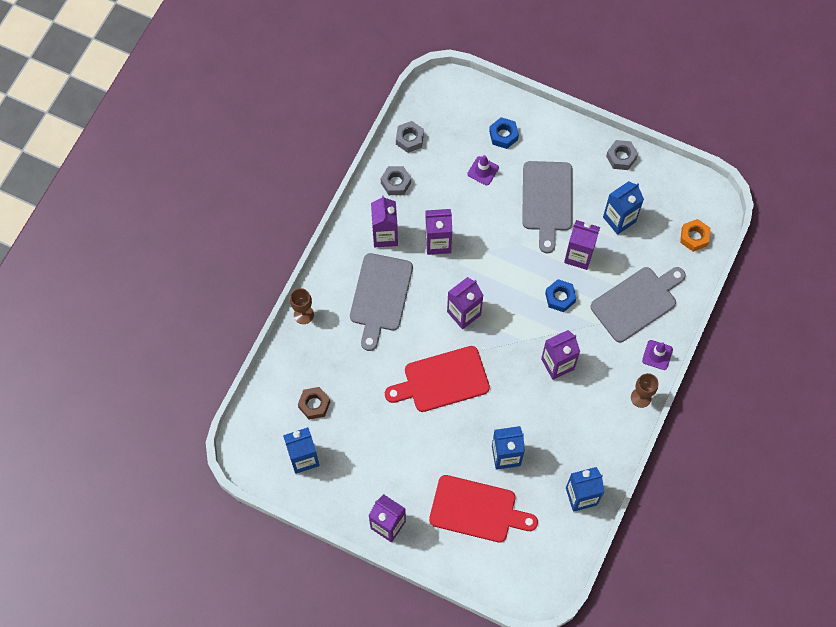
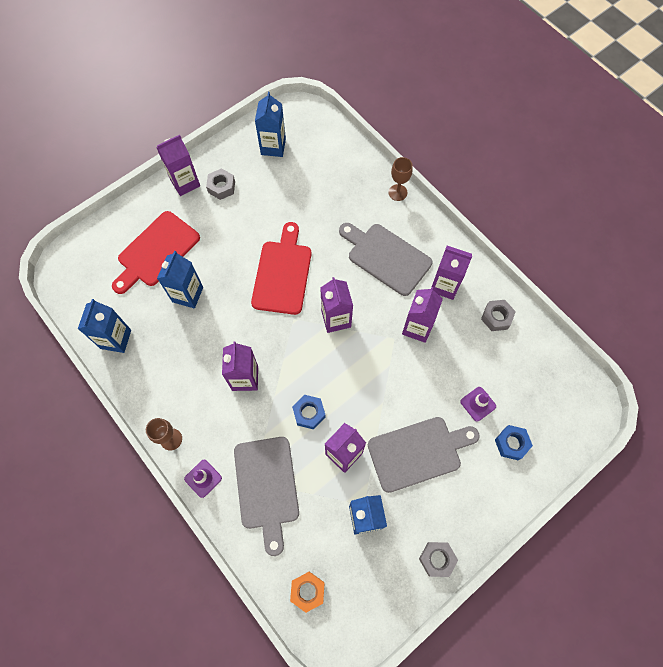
camera: 115 degrees right, 0 degrees up
(314, 405) = (313, 170): brown nut -> none
(409, 139) = (540, 350): grey nut -> grey nut (221, 187)
(547, 200) = (418, 452): grey cutting board -> grey cutting board turned 135 degrees clockwise

